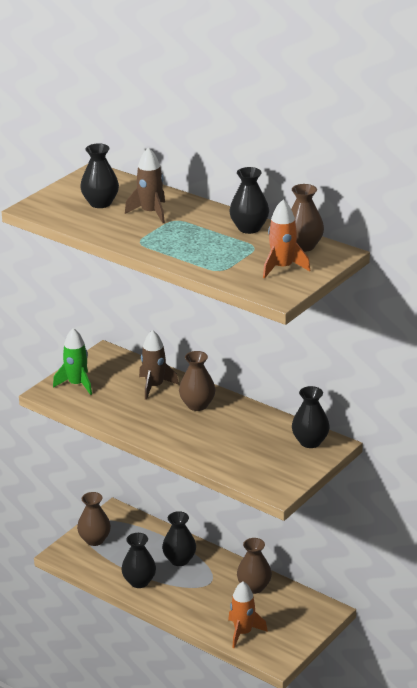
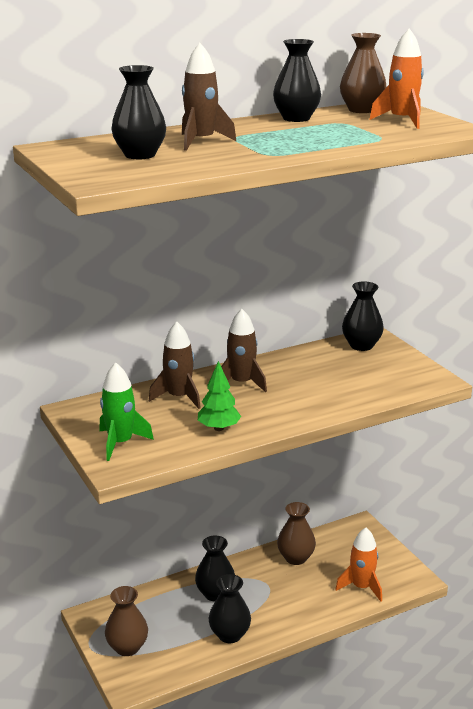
camera: 65 degrees left, 5 degrees down
(124, 415) = (219, 428): none -> green tree
(197, 405) = (241, 383): brown vase -> brown rocket

